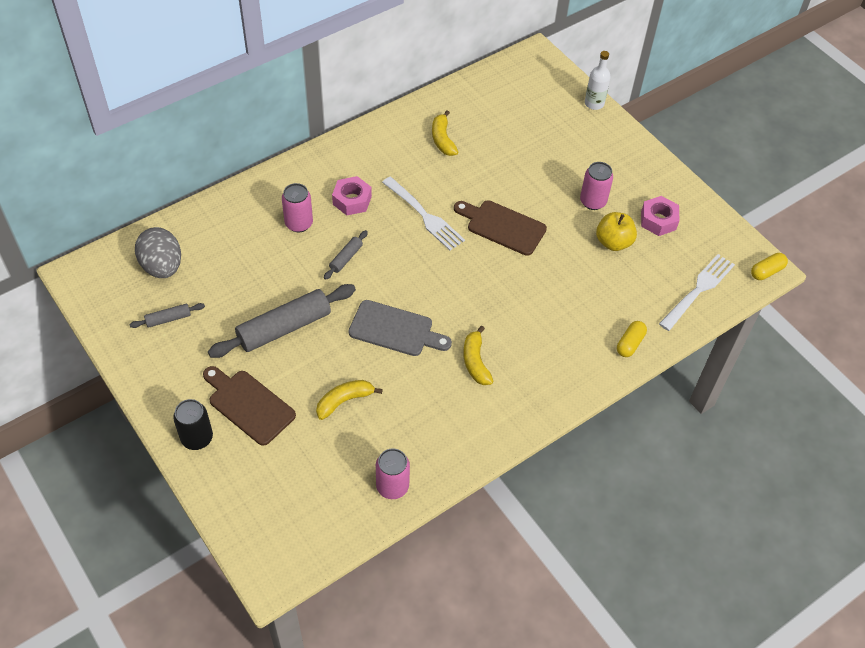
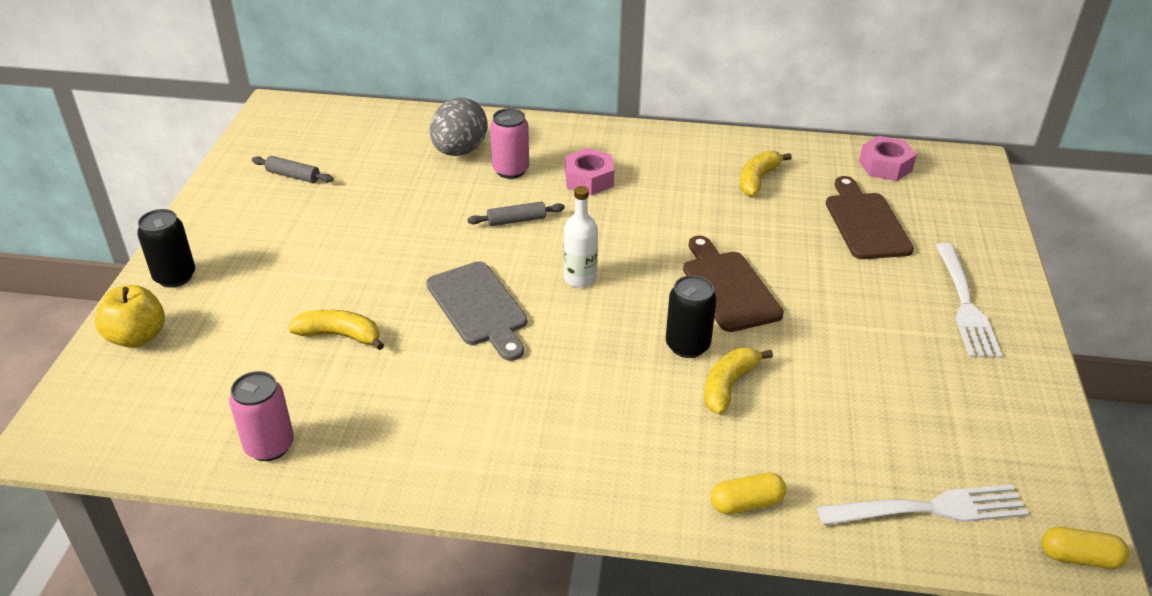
camera: 45 degrees right, 15 degrees down
(162, 266) = (346, 137): grey egg -> grey egg (459, 151)
(248, 405) = (254, 280): brown cutting board -> brown cutting board (865, 223)
(284, 328) = (377, 241): grey rolling pin -> none
(424, 215) = (649, 230): white fork -> white fork (965, 304)
(475, 362) = (523, 392): yellow banana -> yellow banana (728, 385)
(520, 277) = (687, 345): none -> black can
(593, 201) = (881, 326): pink can -> none
(594, 103) = (1001, 237): white bottle -> white bottle (580, 278)
(613, 242) = (859, 382): yellow apple -> yellow apple (137, 337)
(658, 220) = (957, 396): pink nut -> pink nut (885, 166)

